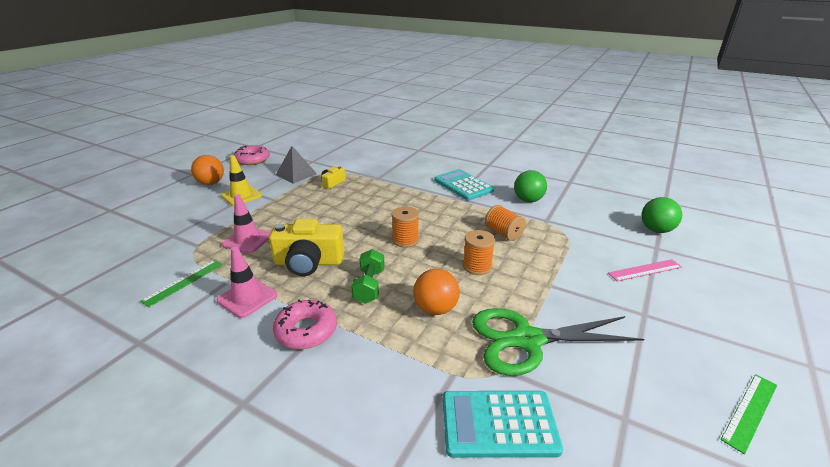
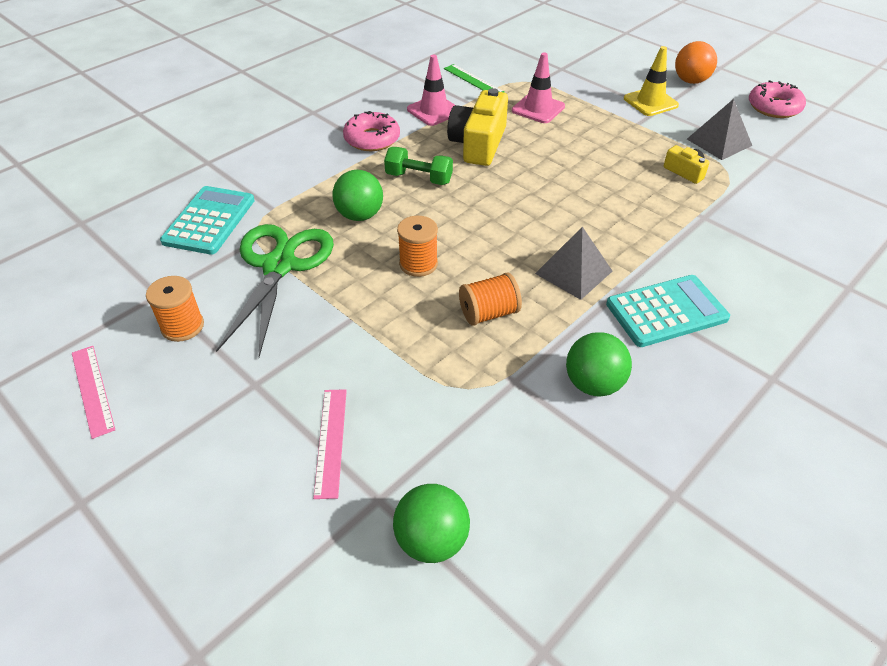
camera: 105 degrees right, 15 degrees up
(405, 240) = (501, 216): orange spool -> orange spool (182, 326)
(435, 309) = (360, 215): orange ball -> green ball
(449, 210) = (573, 272): none -> grey pyramid
(750, 411) = (92, 390): green ruler -> pink ruler

